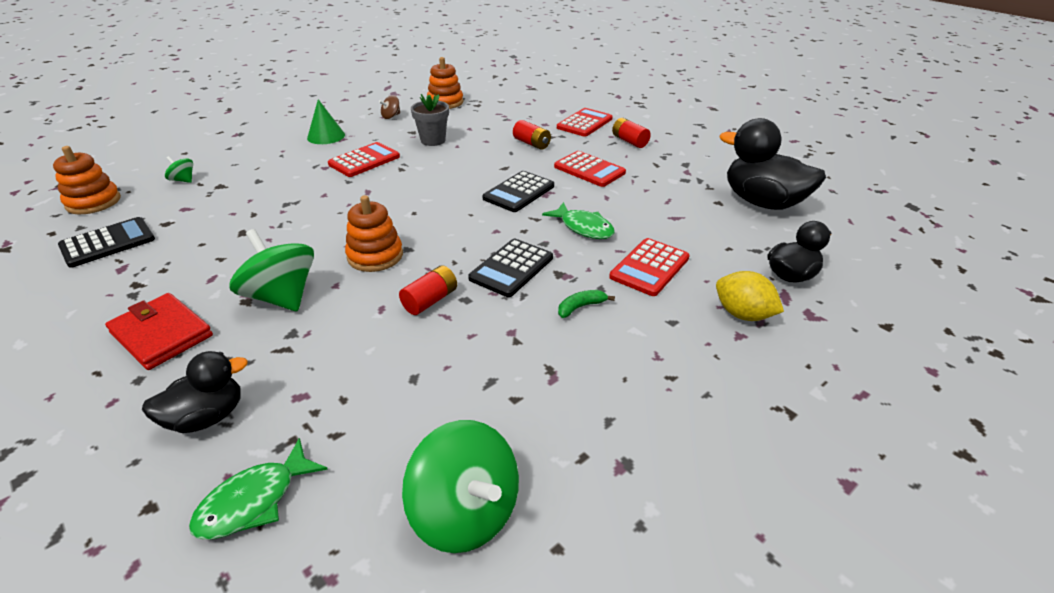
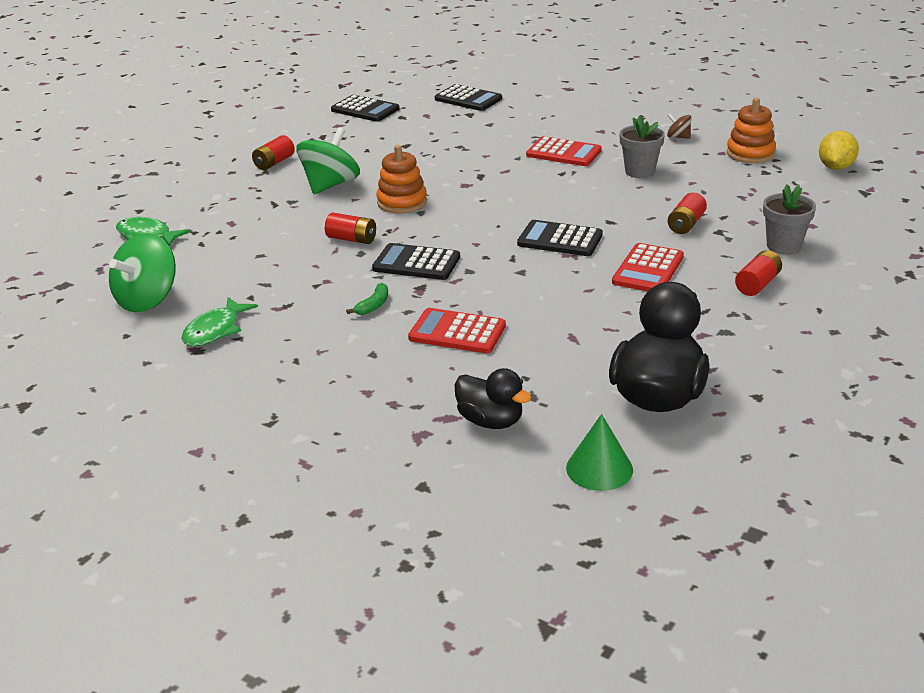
camera: 75 degrees right, 5 degrees down
(93, 202) = (414, 85): orange stacking toy -> none
(161, 334) = (274, 163): red wallet -> red battery
(183, 180) = (468, 99): green spinning top -> black calculator
(207, 417) = (205, 202): black duck -> none
(326, 136) = (599, 122): green cone -> green cone (599, 468)
(580, 307) = (373, 305): green banana -> green banana turned 75 degrees clockwise
(583, 227) = (511, 286): green fish -> green fish (215, 330)
(584, 123) = (783, 246): red calculator -> grey flower pot
(742, 314) = (401, 392): yellow lemon -> yellow lemon (835, 167)

